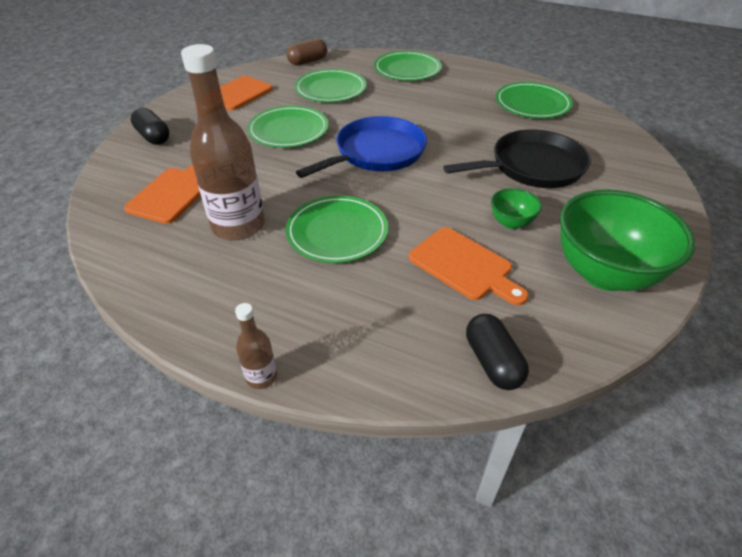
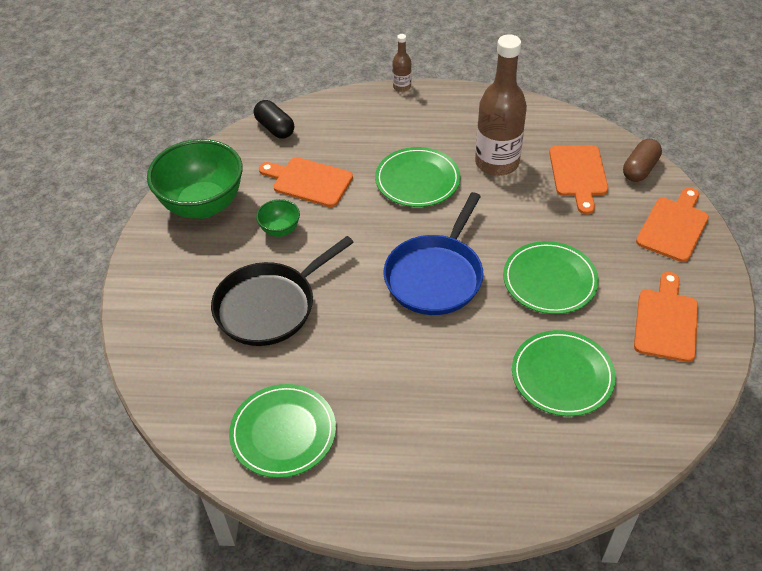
camera: 160 degrees right, 5 degrees up
(153, 137) = (673, 226): black capsule -> orange cutting board
(307, 61) = (649, 438): brown capsule -> brown capsule (640, 169)
(407, 69) = (489, 469): green plate -> none

